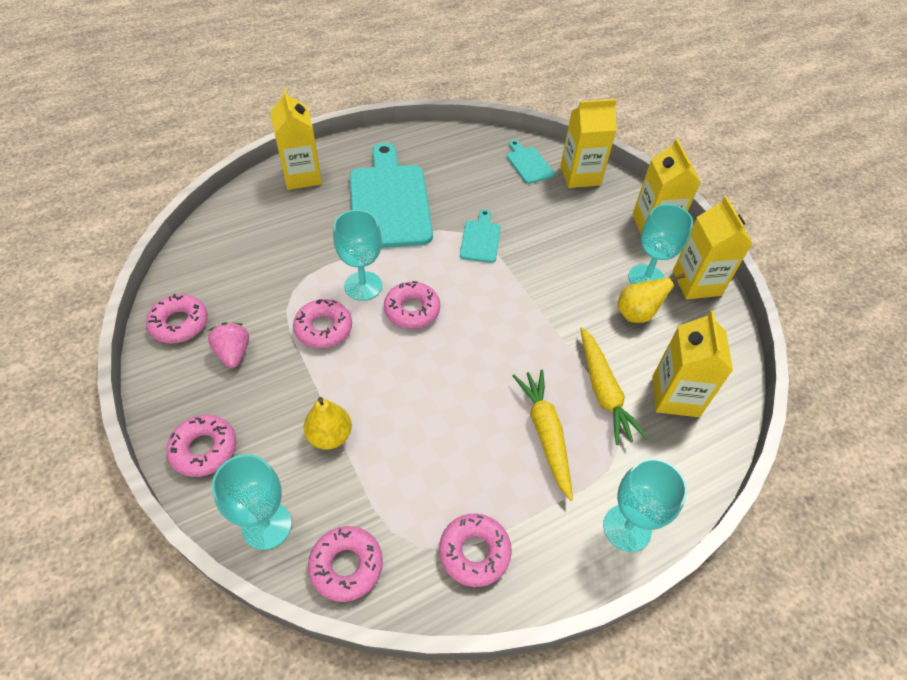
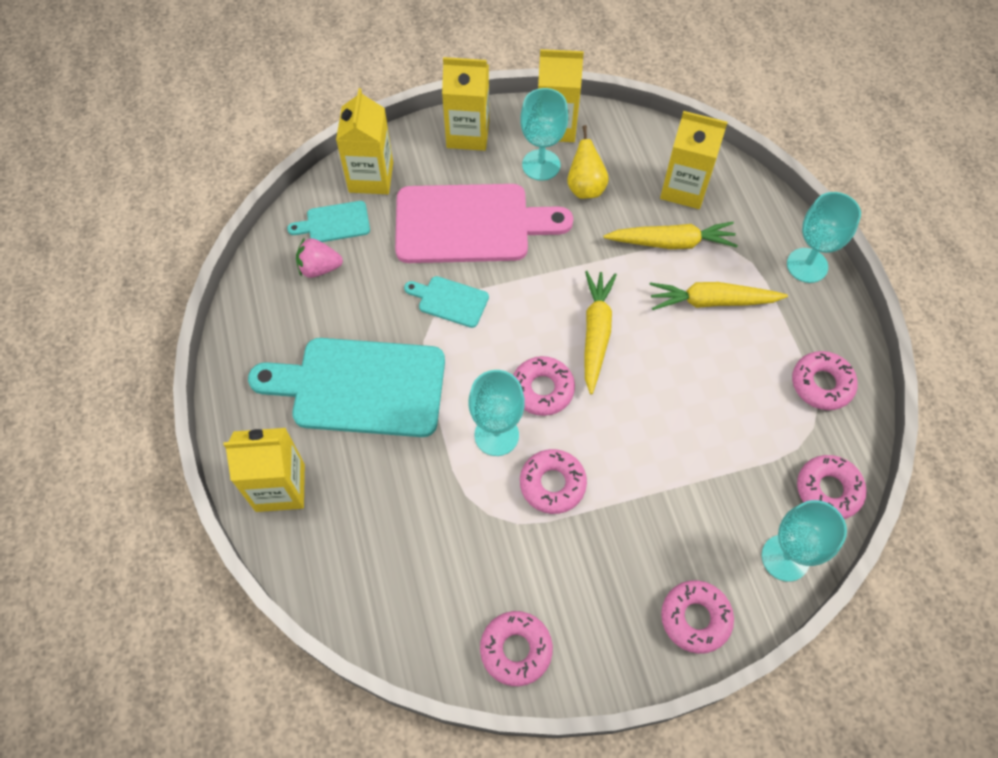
camera: 75 degrees left, 10 degrees up
(233, 353) = (572, 585): pink strawberry -> pink strawberry (319, 268)
(330, 436) = (693, 491): yellow pear -> none
(479, 341) = (596, 333): none -> yellow carrot
(561, 240) = (470, 224): none -> pink cutting board

